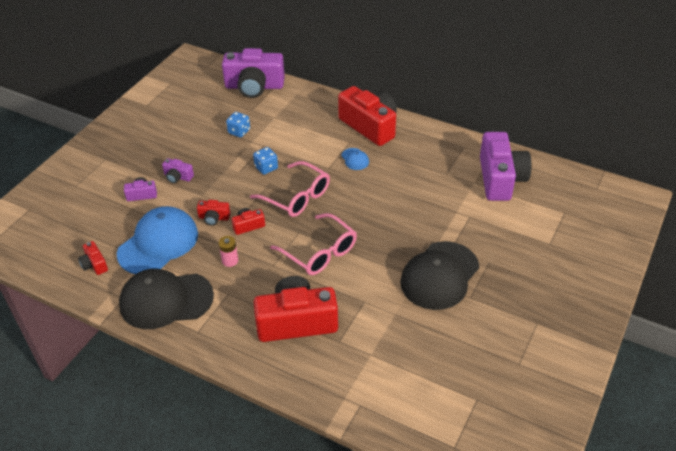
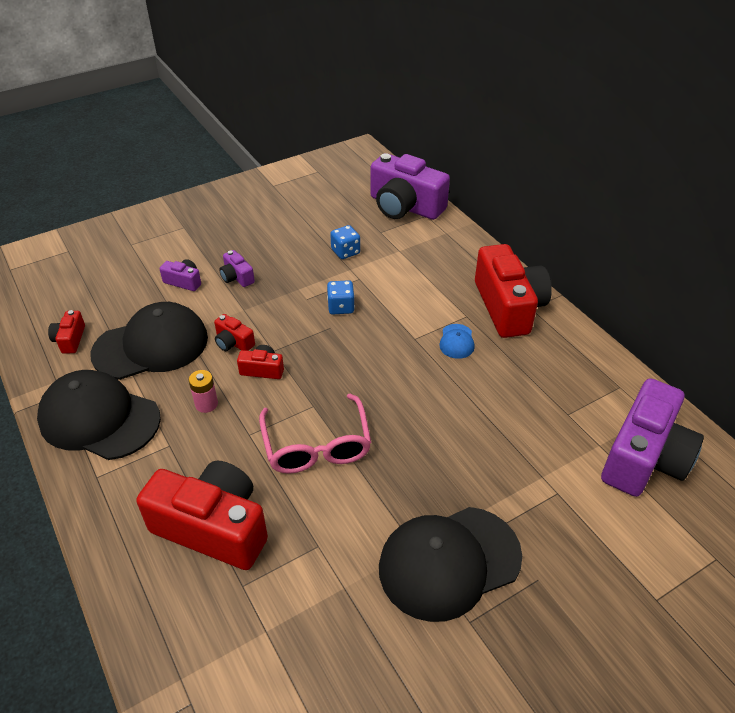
camera: 30 degrees right, 0 degrees up
(158, 243) = (151, 346): blue cap -> black cap
(296, 196) = (347, 358): pink glasses -> none

